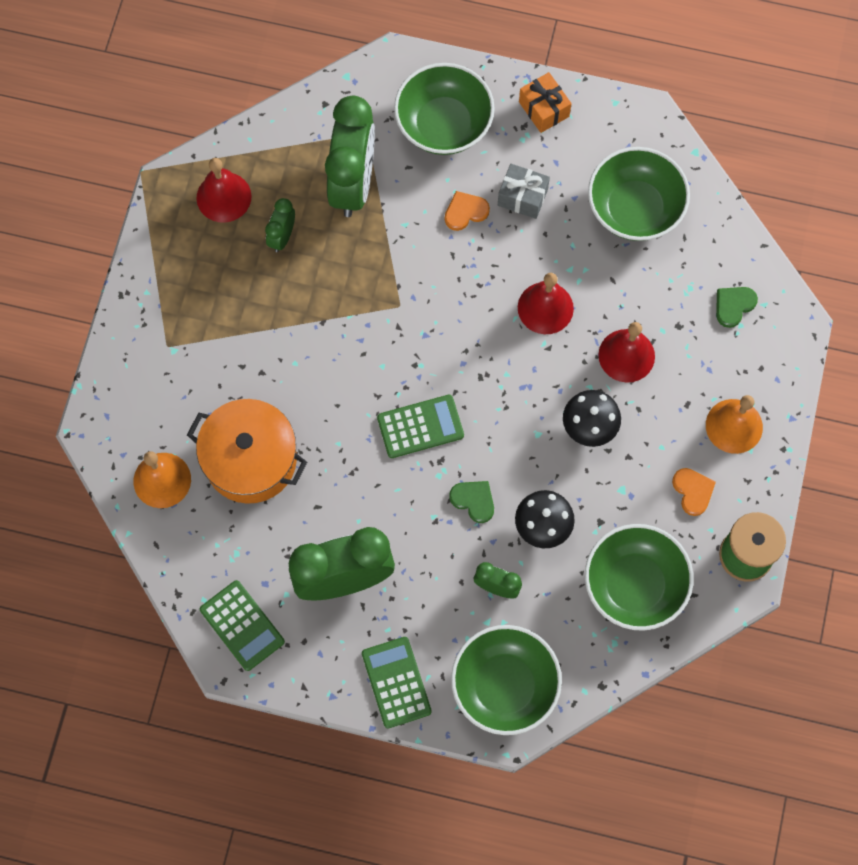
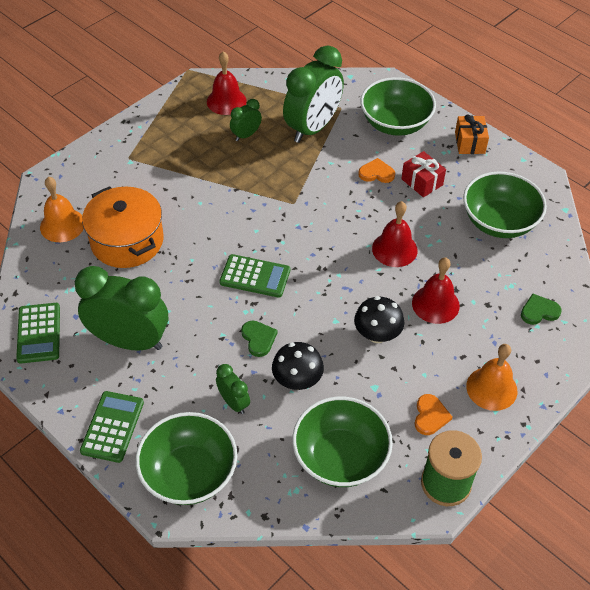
camera: 30 degrees right, 20 degrees down
(522, 197) = (422, 182): grey gift -> red gift

